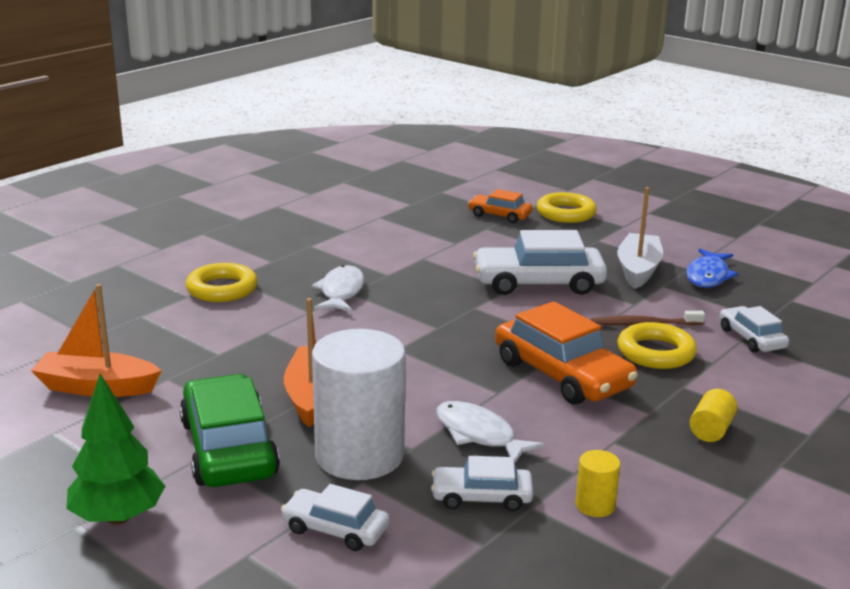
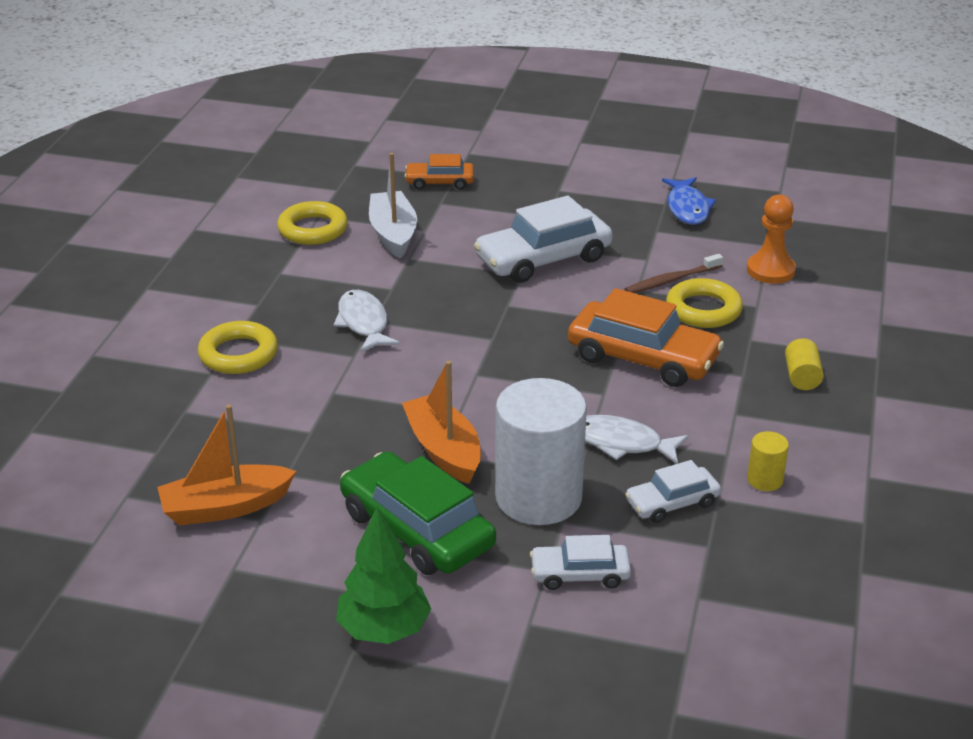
camera: 25 degrees left, 10 degrees up
(566, 213) = (502, 163): yellow ring -> yellow ring (313, 229)
(638, 270) = (621, 218): white boat -> white boat (393, 234)
(751, 338) = (770, 270): white car -> orange pawn

